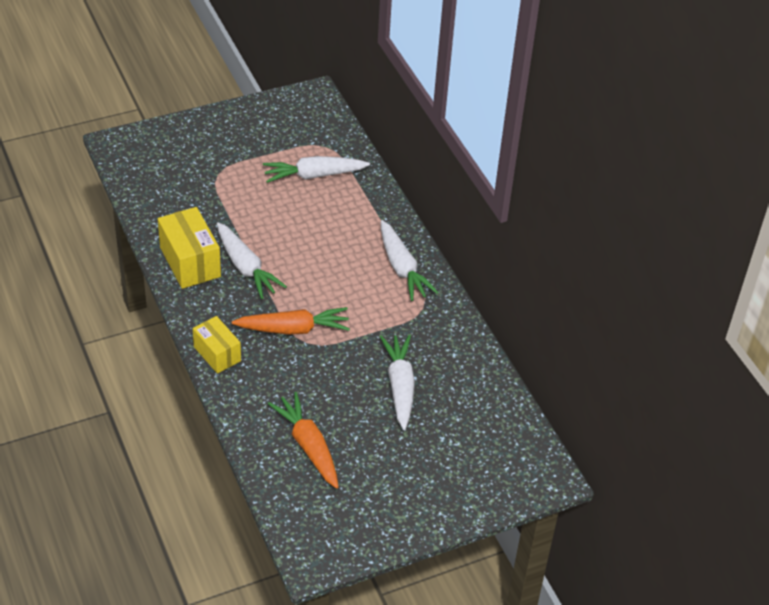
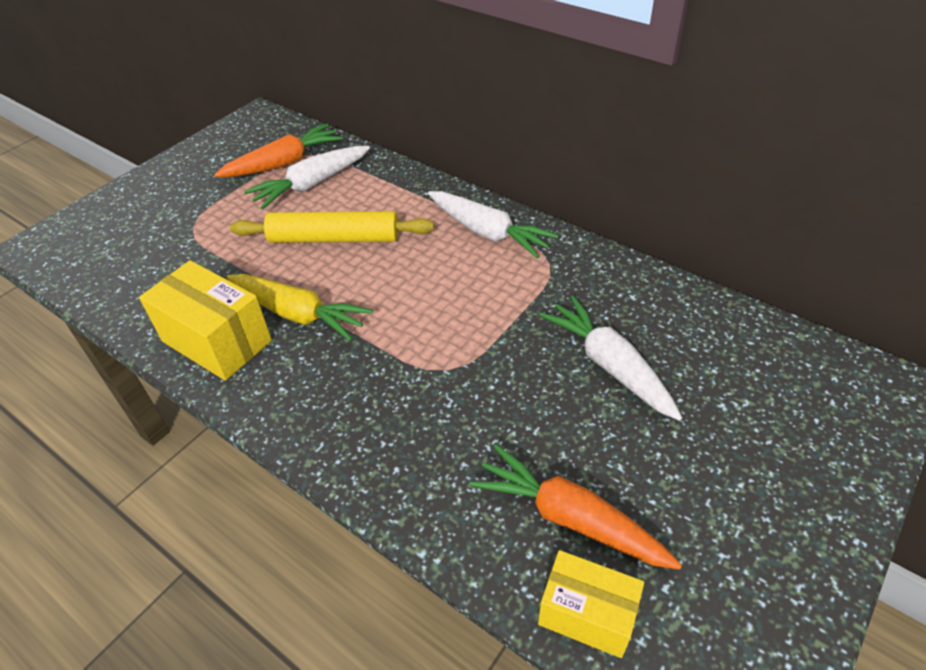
camera: 25 degrees left, 0 degrees up
(217, 354) = (335, 447): yellow box -> yellow box (586, 614)
(246, 267) = (298, 314): white carrot -> yellow carrot
(293, 329) = (417, 360): orange carrot -> orange carrot (284, 163)
(301, 225) = (334, 238): none -> yellow rolling pin

